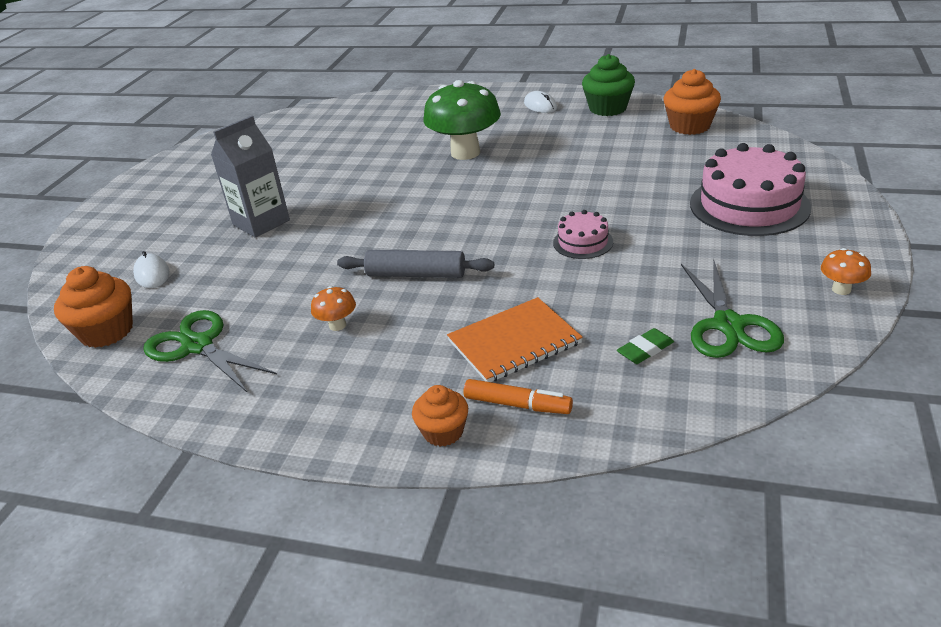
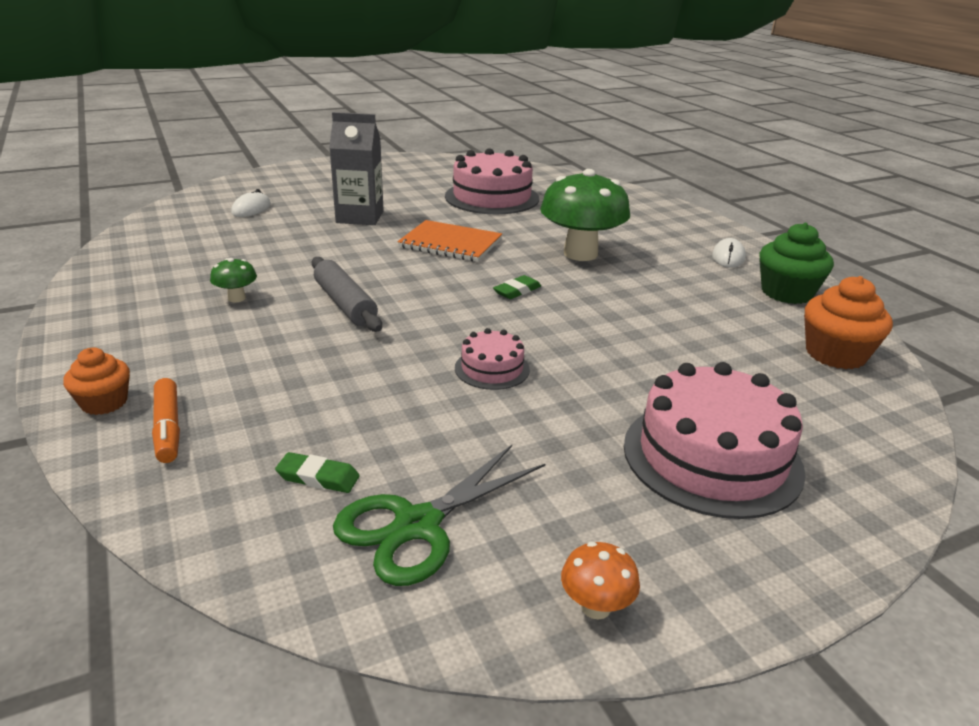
camera: 45 degrees right, 5 degrees down
(106, 331) = (166, 222): orange cupcake -> none
(197, 346) = (169, 257): green scissors -> none
(316, 152) = (492, 197): none -> pink cake
(337, 325) = (237, 298): orange mushroom -> green mushroom
(488, 196) = (517, 291): none -> green eraser
(514, 342) = (273, 390): orange notebook -> orange notebook (450, 243)

